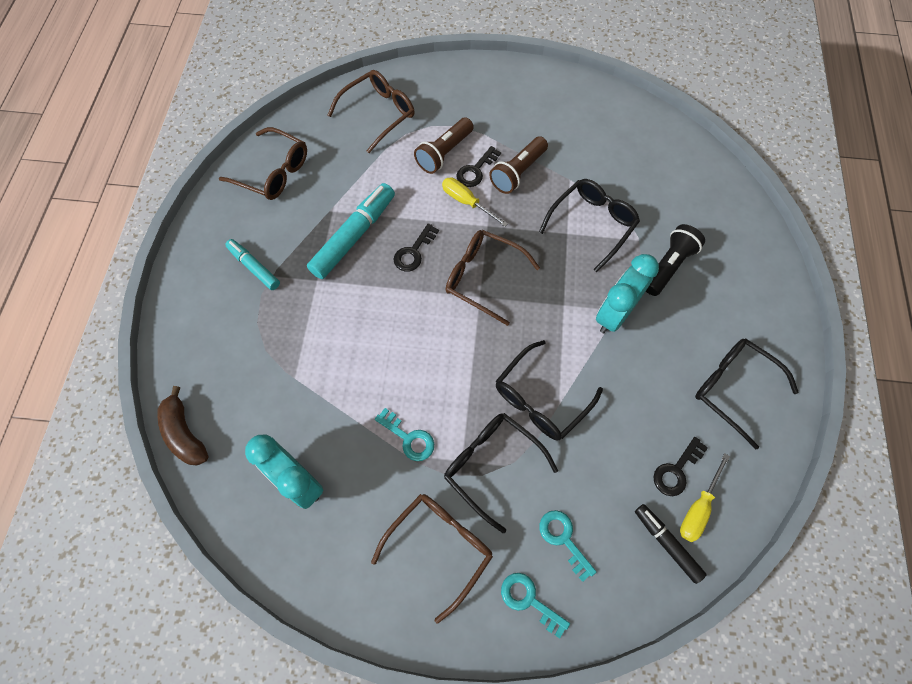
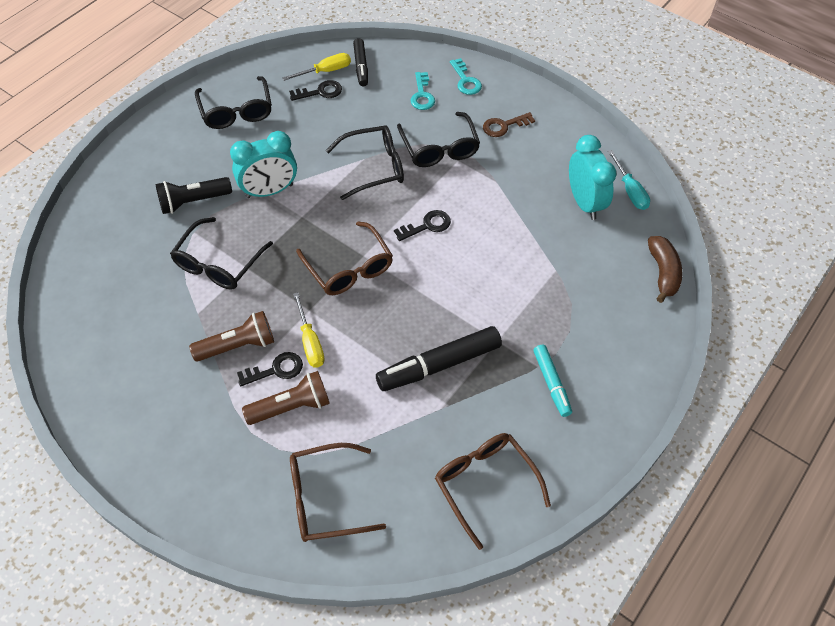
camera: 150 degrees left, 10 degrees down
(252, 529) = (630, 190): none -> turquoise screwdriver
(354, 236) = (439, 365): turquoise marker -> black marker
(408, 438) = (488, 190): turquoise key -> none
(414, 252) = (393, 321): black key -> black key (427, 226)
(440, 546) = (504, 126): brown glasses -> brown key
(592, 224) = (218, 264): black glasses -> black glasses turned 45 degrees counterclockwise

